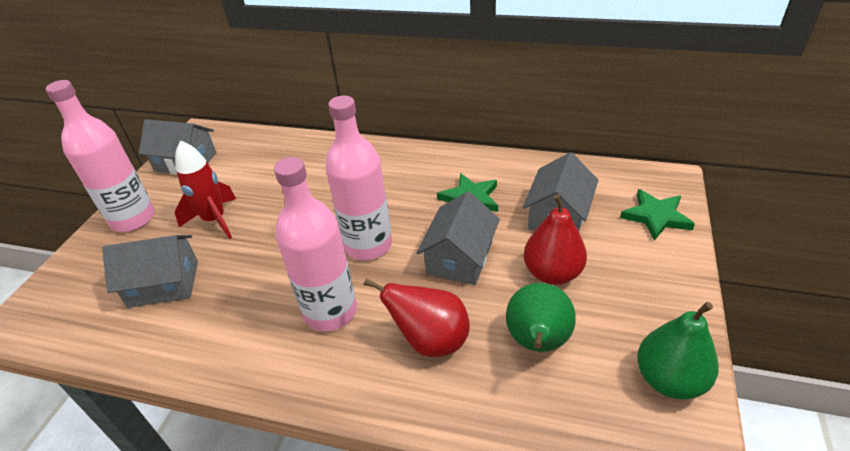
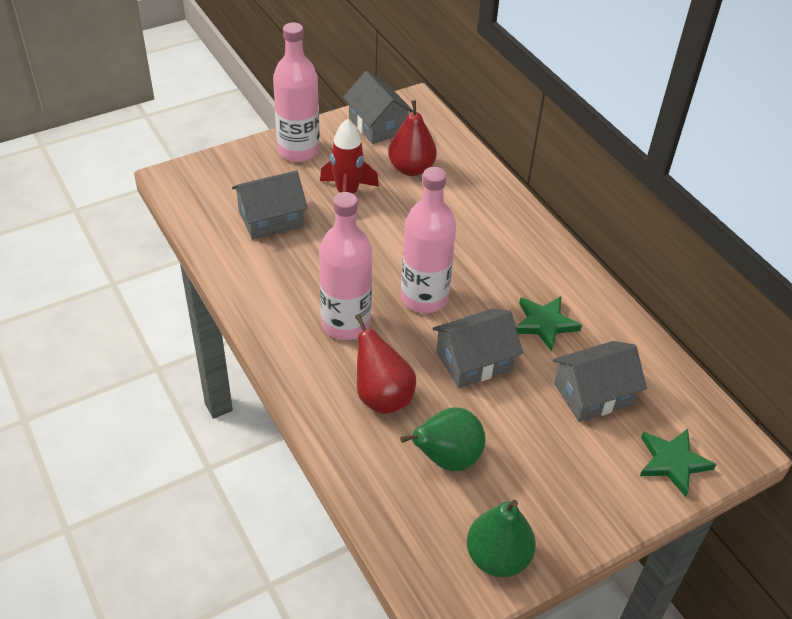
camera: 40 degrees right, 5 degrees up
(164, 284) = (271, 218): grey house -> grey house turned 60 degrees counterclockwise
(552, 273) = (523, 428): red pear -> red pear (411, 169)

